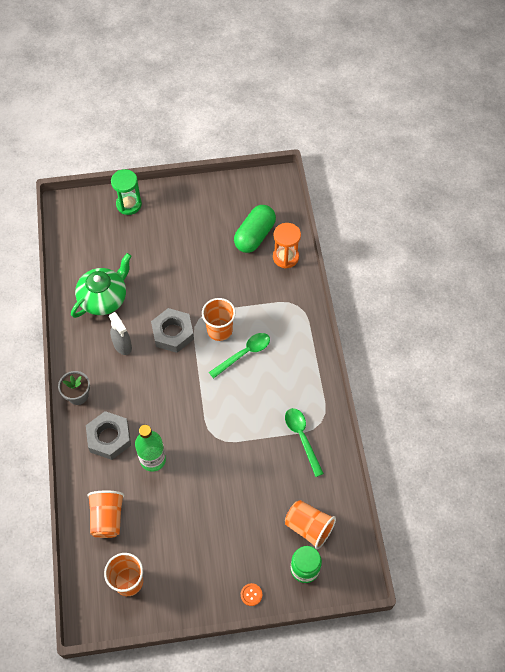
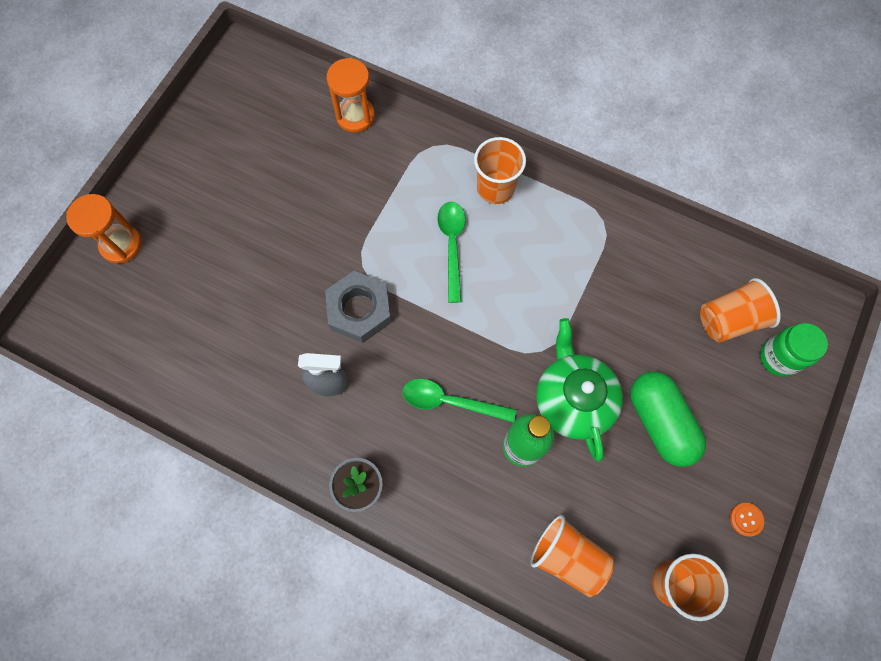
camera: 55 degrees left, 10 degrees up
(104, 298) = (239, 364): green teapot -> green teapot (573, 399)
(109, 438) = (453, 484): grey nut -> none
(129, 204) = (121, 244): green hourglass -> orange hourglass
(219, 330) = (398, 252): orange cup -> orange cup (495, 188)
(251, 594) = (777, 440): orange button -> orange button (746, 519)
(254, 236) = (297, 130): green capsule -> green capsule (660, 422)
(302, 438) = (610, 253): green spoon -> green spoon (450, 401)

